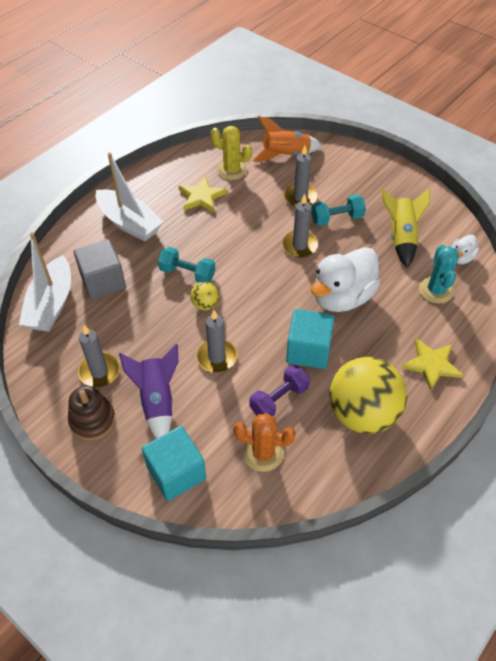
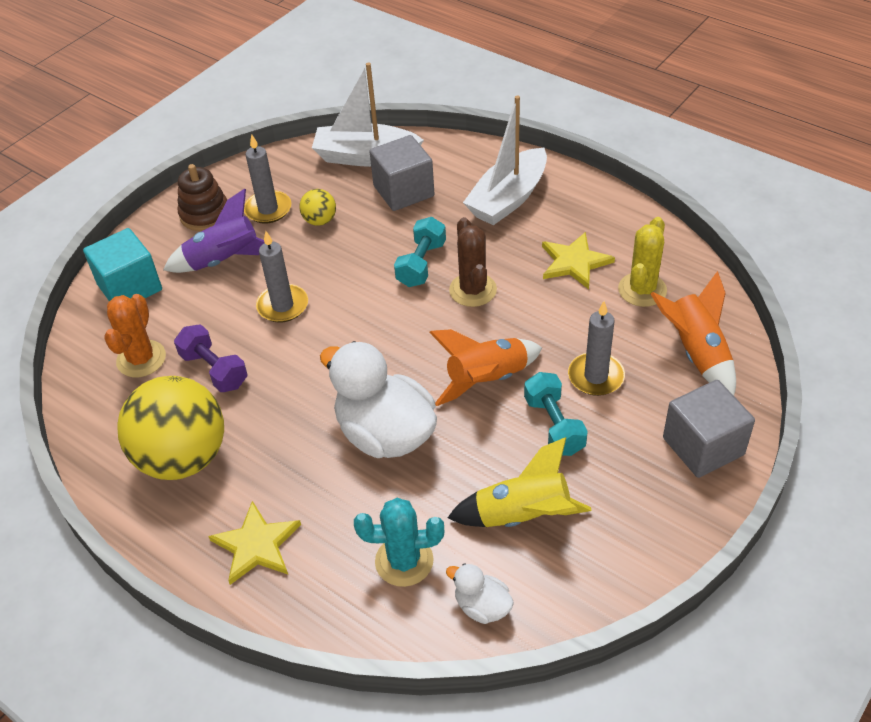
camera: 90 degrees right, 5 degrees down
(205, 304) = (368, 287): yellow ball -> yellow ball (320, 221)
(218, 247) = (473, 290): none -> brown cactus
(300, 245) = (487, 380): grey candle -> orange rocket
(308, 350) = (289, 397): turquoise cube -> none
(352, 163) = (703, 446): none -> grey cube

